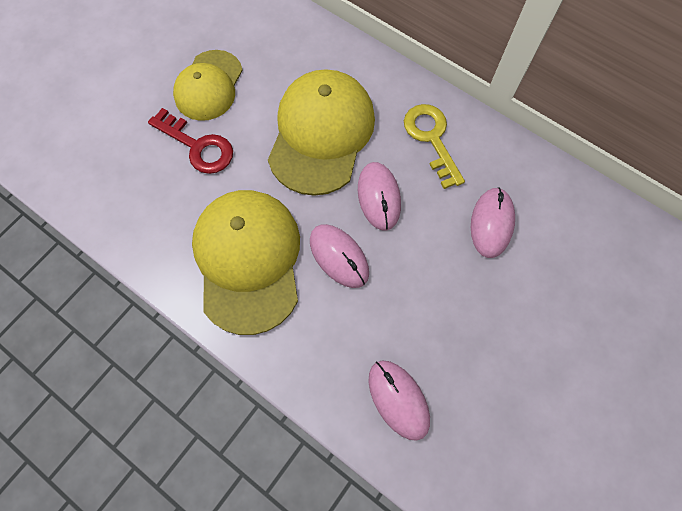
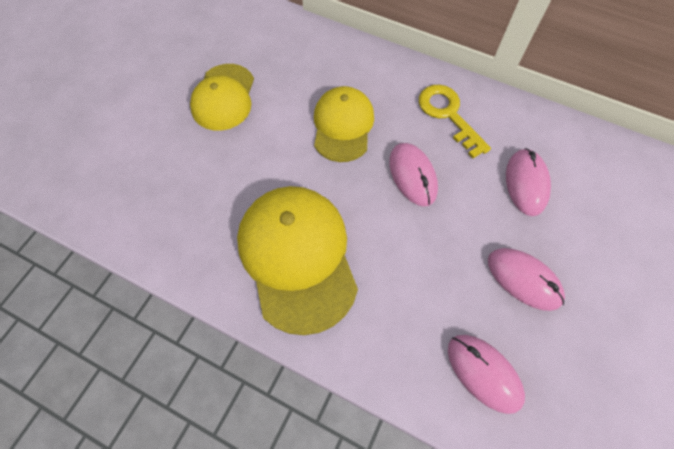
camera: 10 degrees left, 5 degrees down
(197, 146) = (223, 155): red key -> none
(321, 134) = (343, 126): yellow cap -> yellow cap, size x0.64
(339, 256) = (388, 238): pink mouse -> pink mouse (524, 279)

